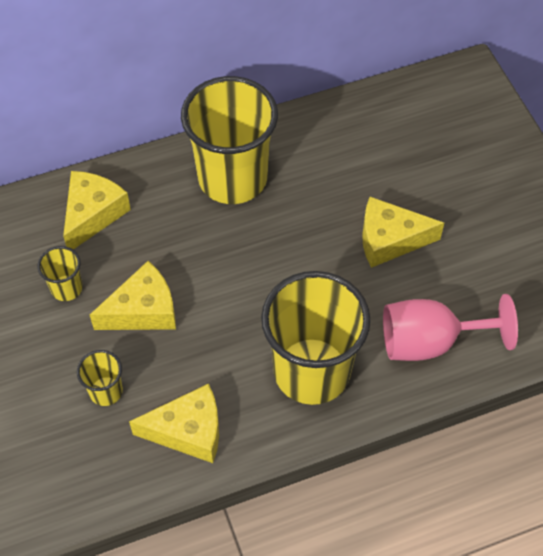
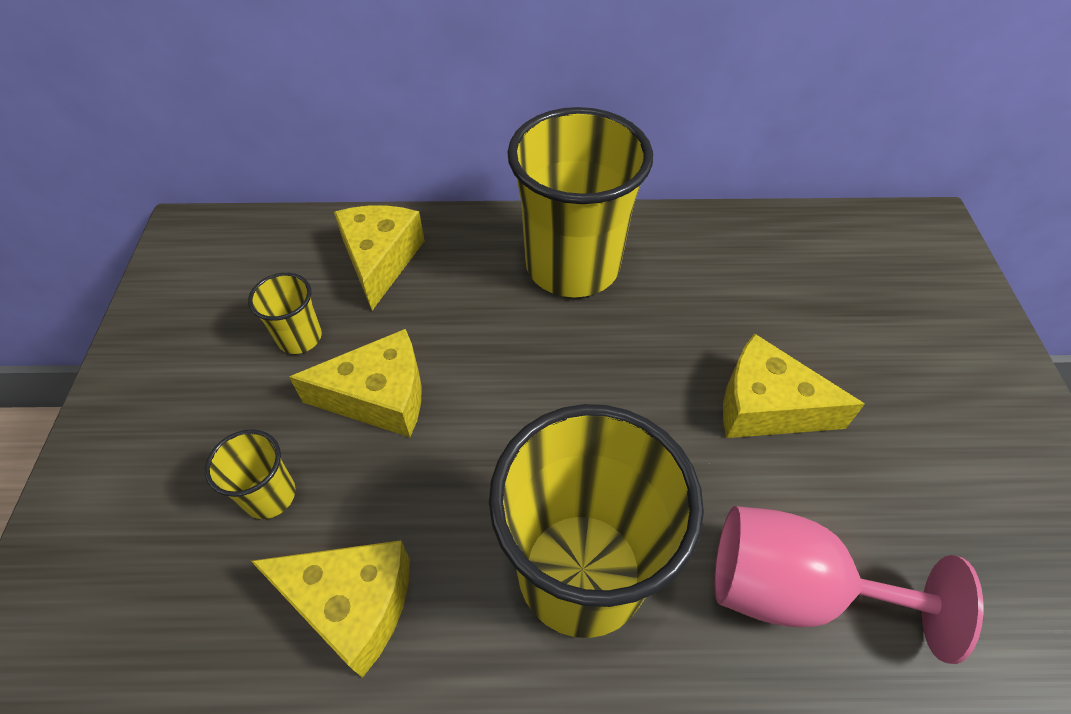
camera: 20 degrees right, 5 degrees down
(93, 214) = (380, 260): yellow cheese -> yellow cheese turned 45 degrees counterclockwise

